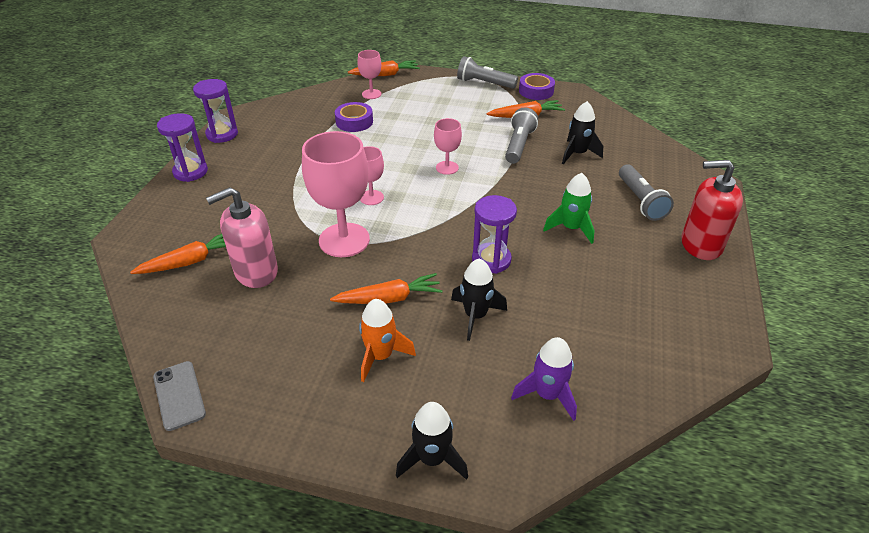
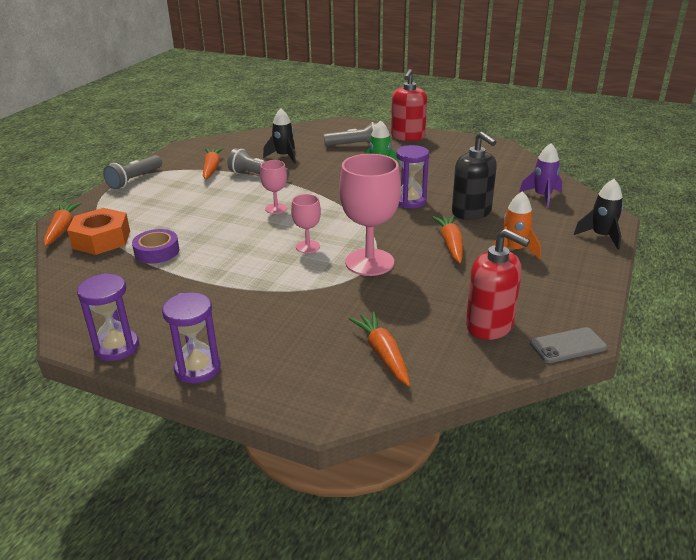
camera: 80 degrees left, 10 degrees down
(224, 332) = (489, 325): none -> red soap dispenser
(256, 272) = (407, 310): pink soap dispenser -> none
(371, 94) = (101, 239): pink goblet -> orange nut
(475, 316) = (471, 212): black rocket -> black soap dispenser
(536, 91) = (171, 160): purple tape -> none

